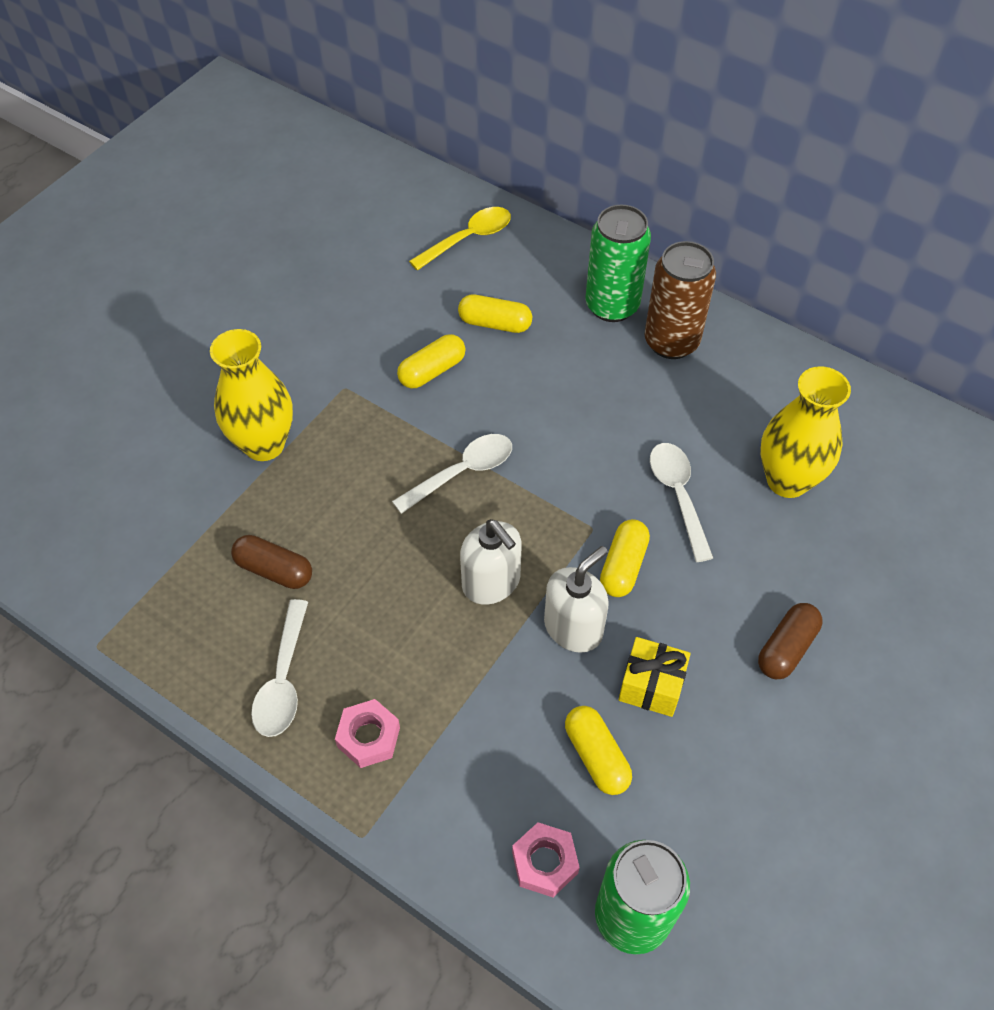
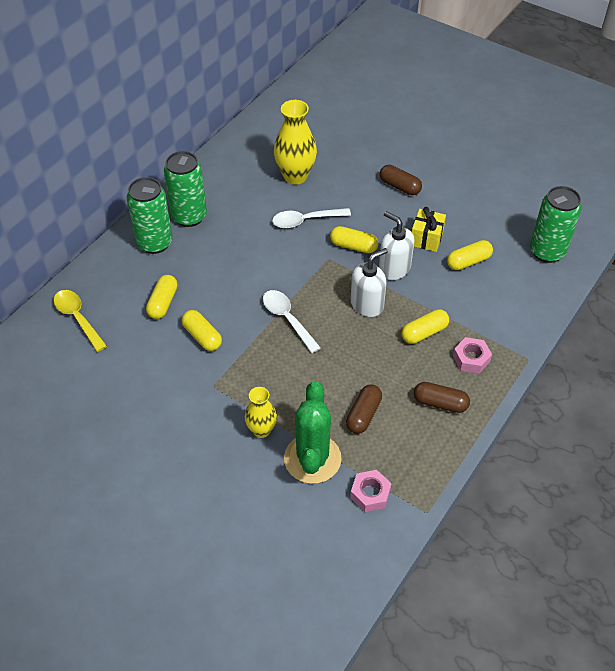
camera: 90 degrees left, 5 degrees down
(208, 504) = (312, 459): none -> green cactus
(264, 444) = (261, 430): yellow vase -> yellow vase, size x0.60
(283, 680) = (440, 403): white spoon -> brown capsule
(428, 666) = (424, 333): none -> yellow capsule
(544, 862) = (527, 283): pink nut -> pink nut (370, 494)
(671, 342) = (189, 216): brown can -> green can

